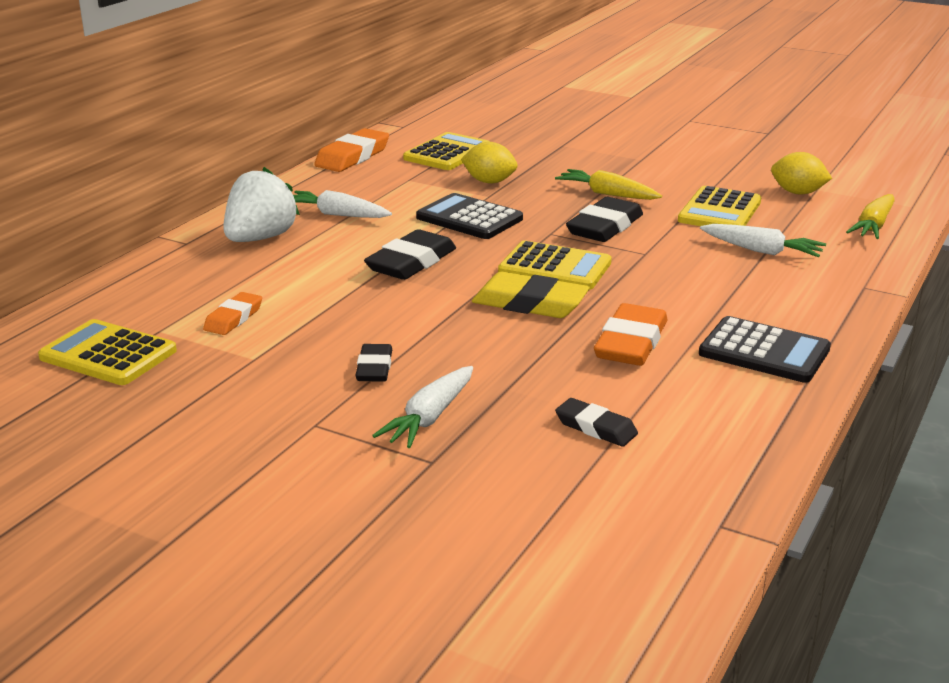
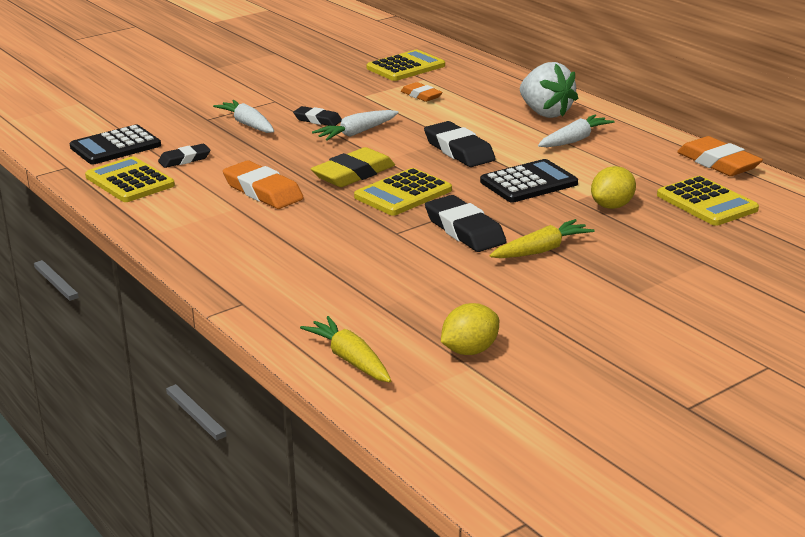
camera: 115 degrees right, 0 degrees up
(720, 211) = (456, 291): yellow calculator -> yellow calculator (130, 181)
(762, 251) = (352, 282): white carrot -> white carrot (356, 133)
(764, 351) = (200, 229): black calculator -> black calculator (115, 146)

